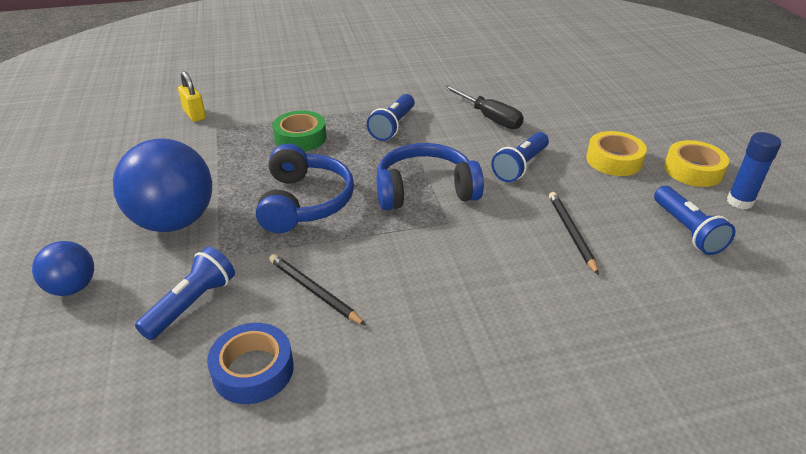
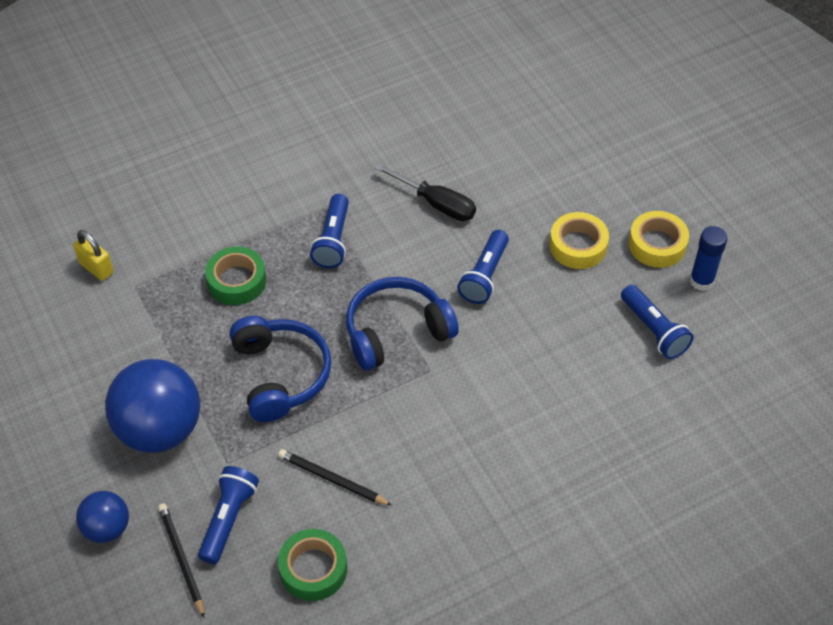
camera: 15 degrees left, 15 degrees up
(253, 370) = (313, 569): blue tape -> green tape
(571, 233) = (548, 357): black pencil -> black pencil (181, 559)

